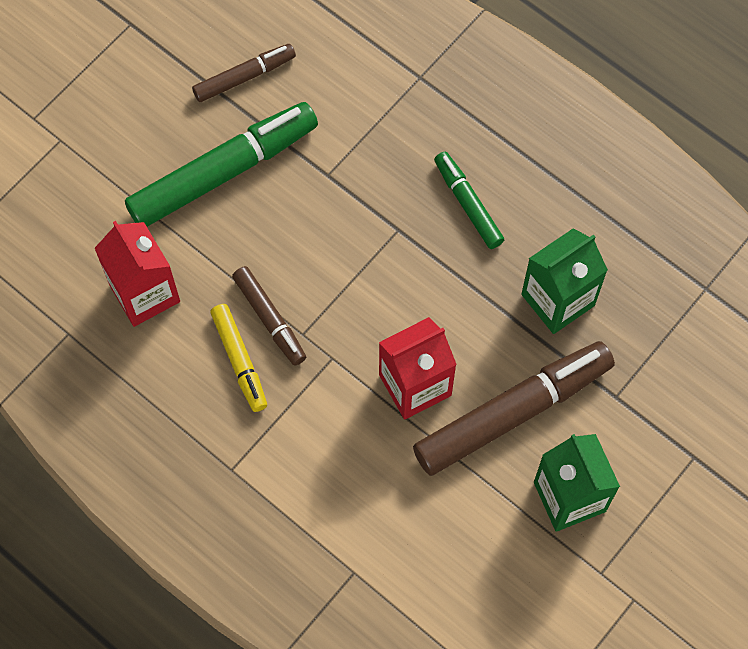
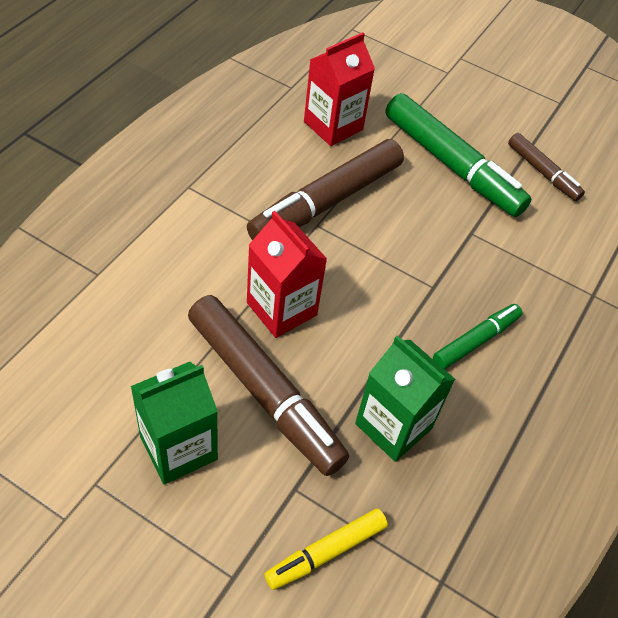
camera: 75 degrees right, 15 degrees down
(239, 360) = (286, 185): yellow marker -> yellow marker (326, 552)
(269, 318) = (327, 202): brown marker -> brown marker, size x1.87

